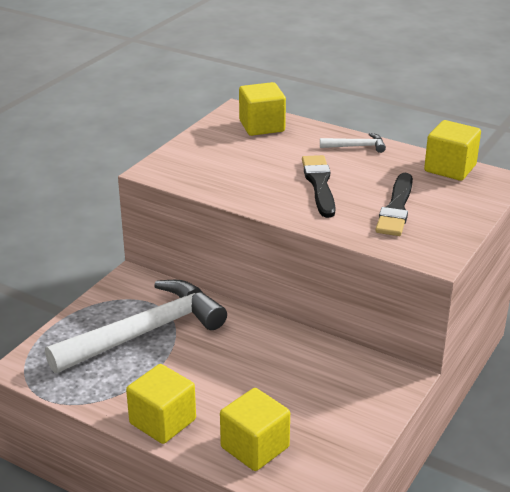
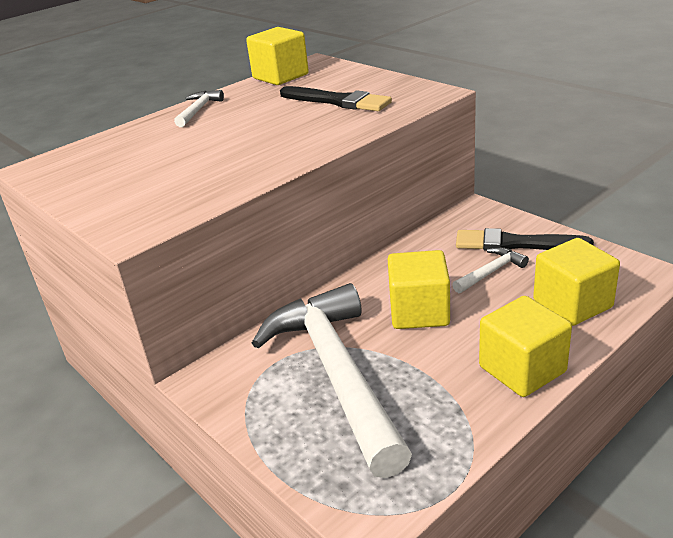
camera: 70 degrees left, 0 degrees up
(262, 126) = (94, 155): yellow cube -> yellow cube (419, 312)
(292, 395) = (491, 272): none -> white hammer
(319, 184) = (262, 131): black brush -> black brush (515, 243)

